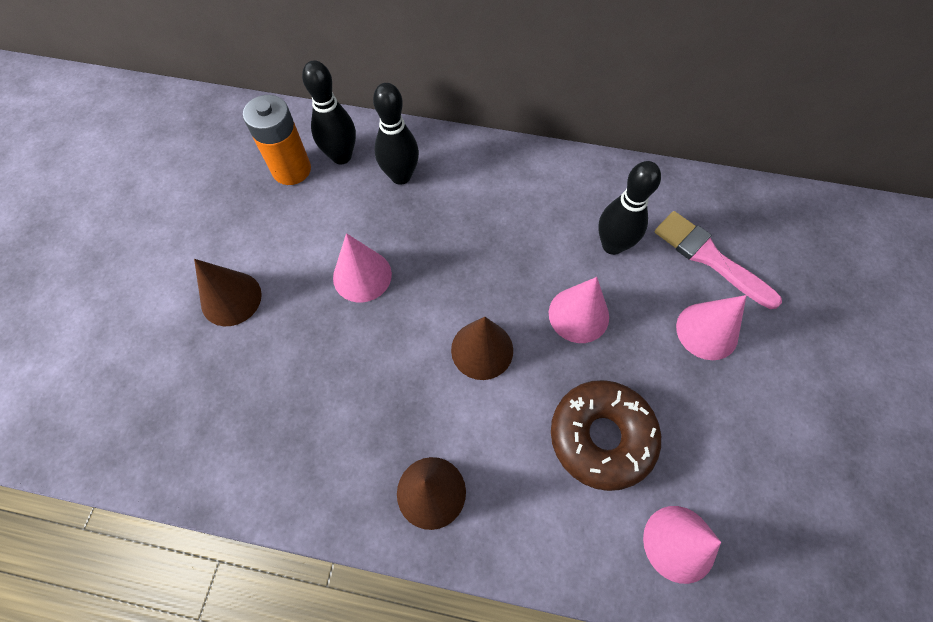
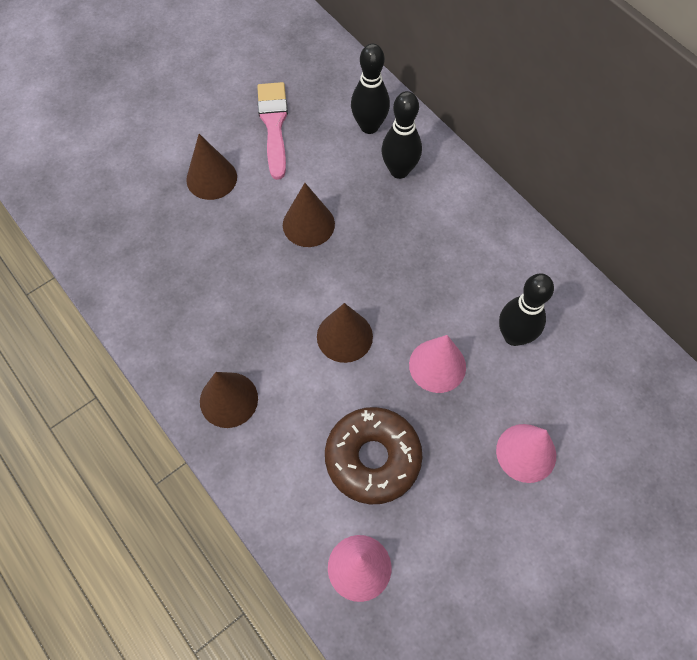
camera: 40 degrees right, 0 degrees up
(291, 169) = (325, 113): orange battery -> none
(362, 275) = (308, 224): pink cone -> brown cone
(709, 257) = (585, 403): pink brush -> pink brush (274, 125)

